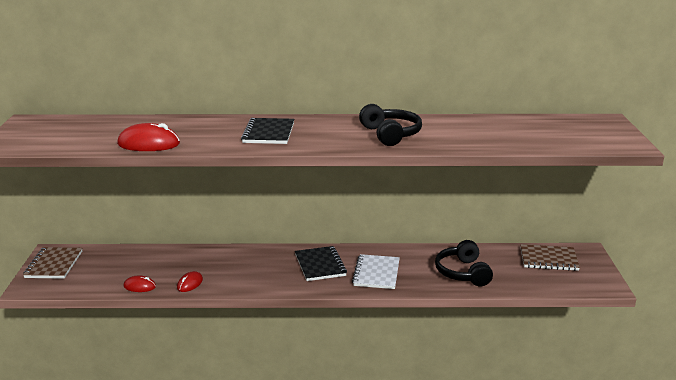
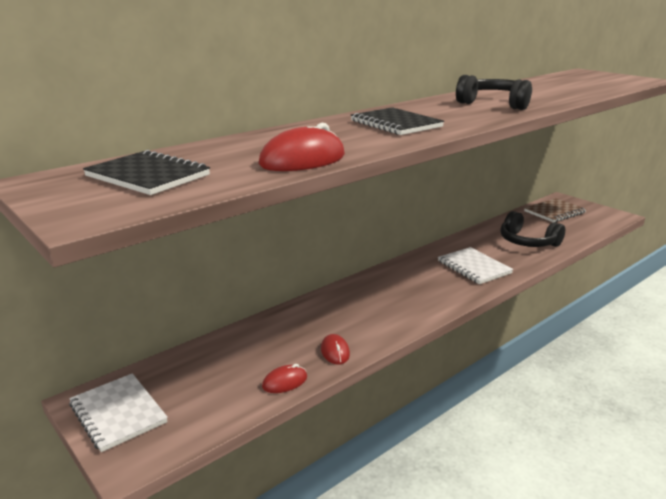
camera: 40 degrees left, 0 degrees up
(54, 264) = (118, 413): brown notebook -> white notebook
(320, 265) = (419, 280): black notebook -> black notebook (148, 176)

